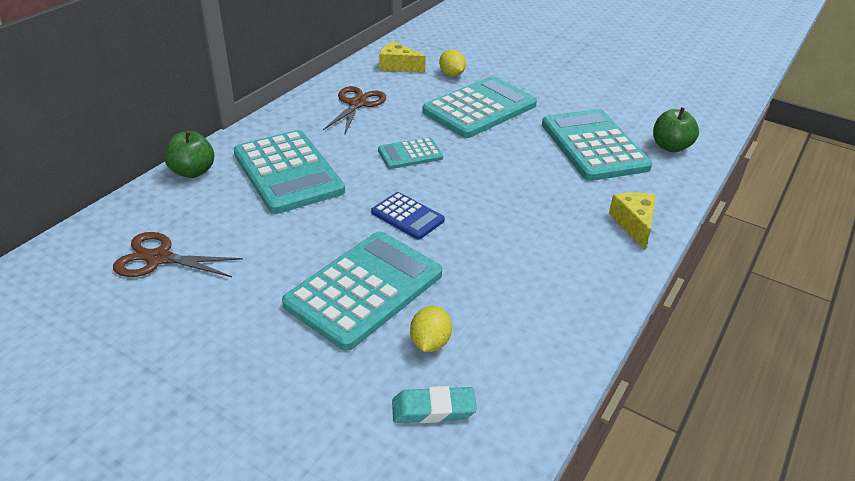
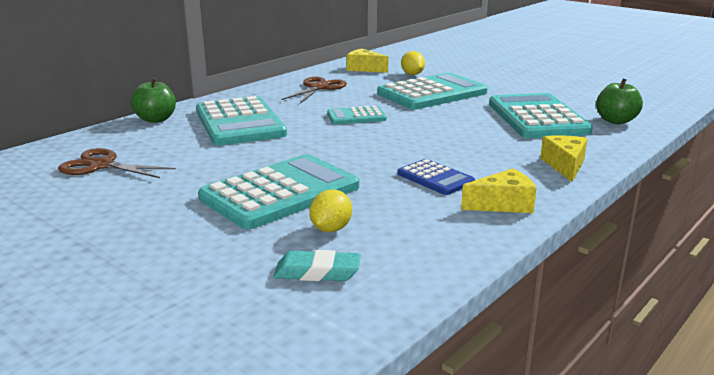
camera: 10 degrees right, 15 degrees down
(407, 216) = (339, 152): blue calculator -> blue calculator (435, 178)
(586, 289) = (503, 204): none -> yellow cheese

